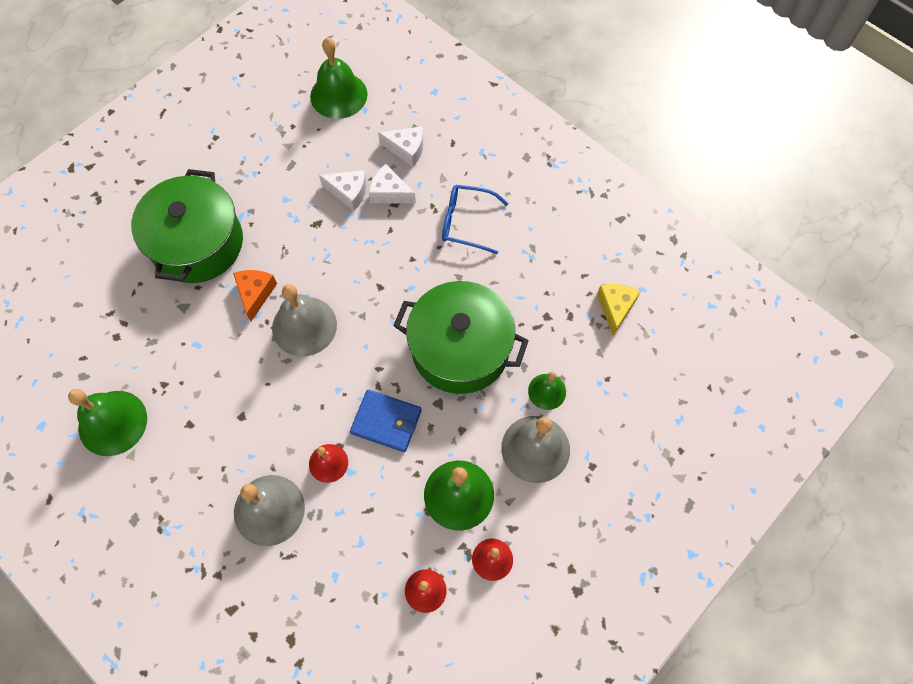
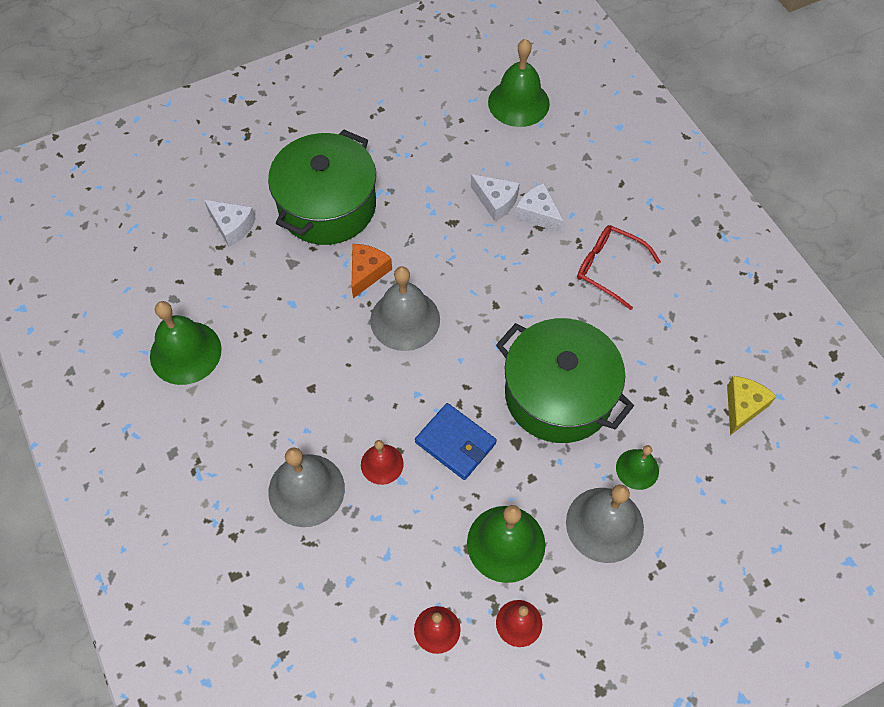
camera: 20 degrees right, 5 degrees down
(406, 149) = (570, 176): white cheese -> white cheese (232, 226)
(466, 222) = (609, 268): blue glasses -> red glasses

